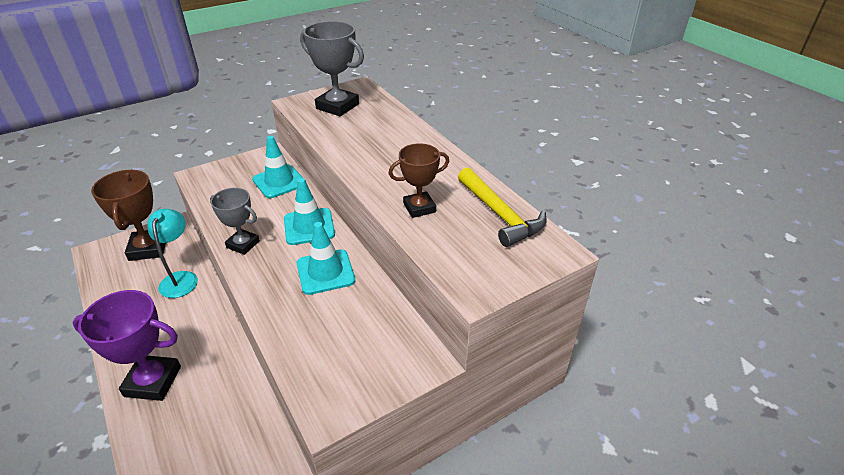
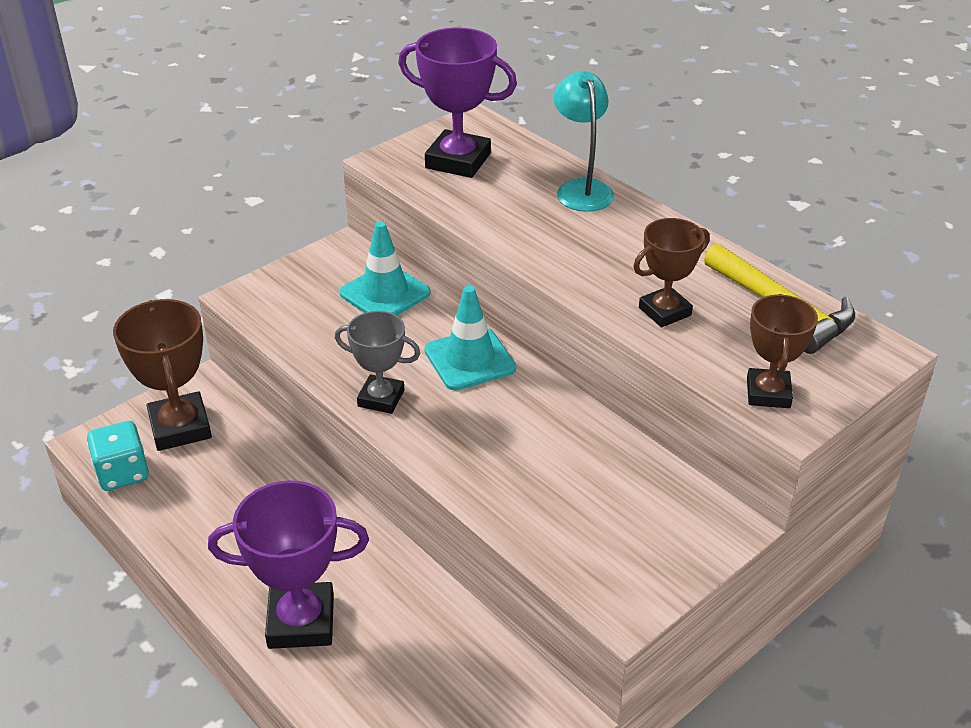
camera: 10 degrees left, 0 degrees up
(102, 271) = (122, 473): none -> turquoise dice
(181, 278) = (261, 467): turquoise lamp -> turquoise lamp (581, 189)
(325, 272) = (529, 424): turquoise traffic cone -> none
(337, 106) = (458, 161): grey trophy -> purple trophy
(465, 271) = (768, 393): none -> brown trophy

